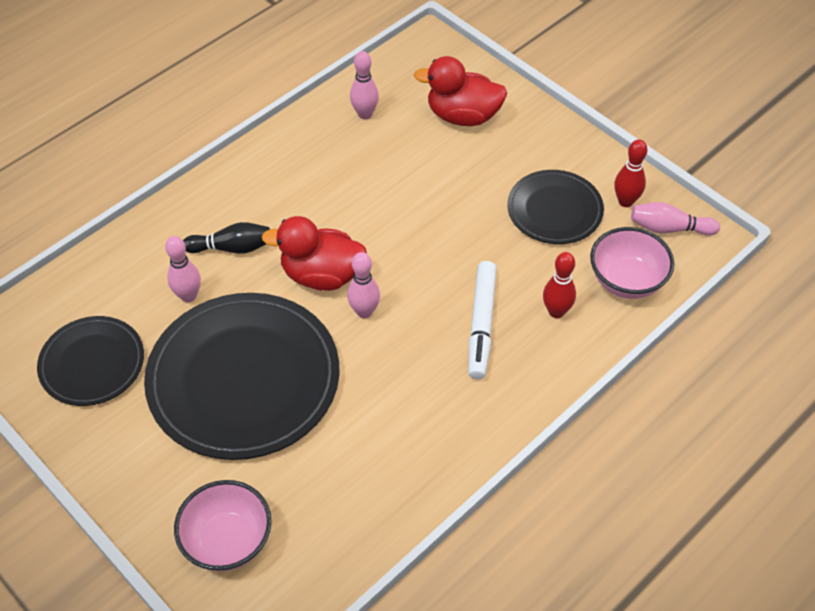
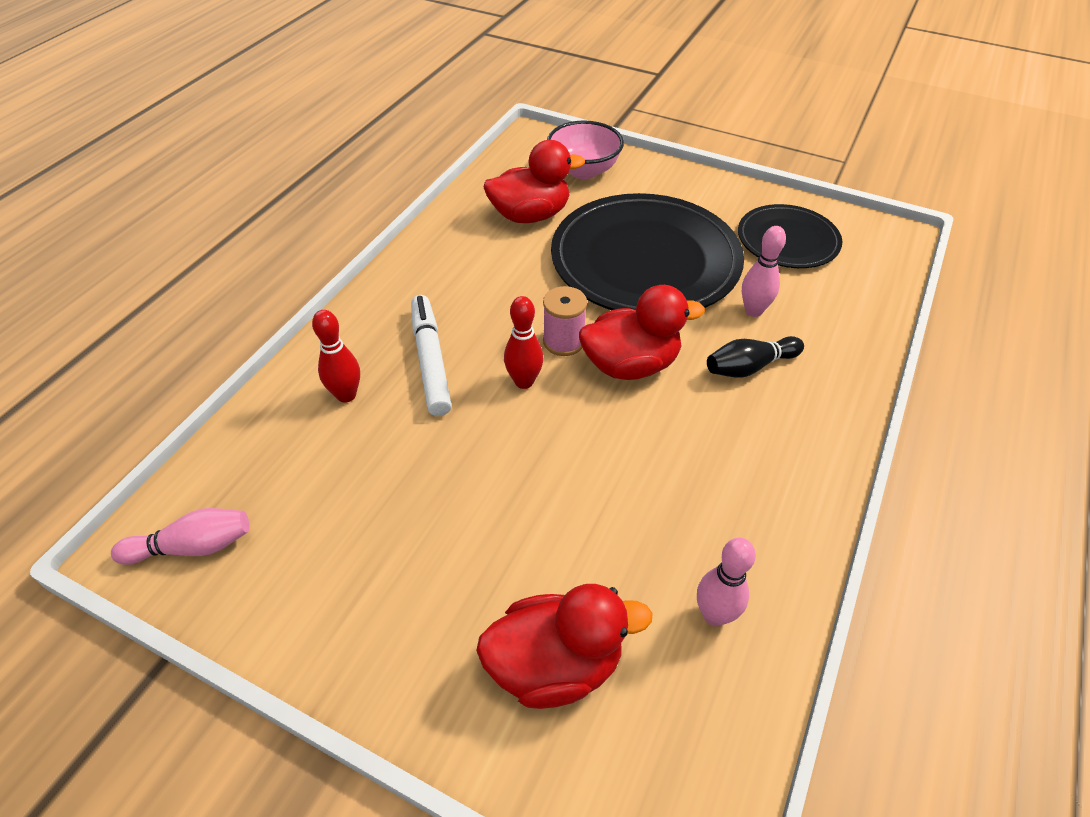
camera: 160 degrees right, 5 degrees down
(325, 479) = (530, 215): none -> red duck
(364, 312) = (563, 341): pink bowling pin -> pink spool
(554, 210) = (367, 528): black plate -> none
(625, 201) = (259, 574): red bowling pin -> red bowling pin (524, 381)
(626, 280) = (259, 454): pink bowl -> none

